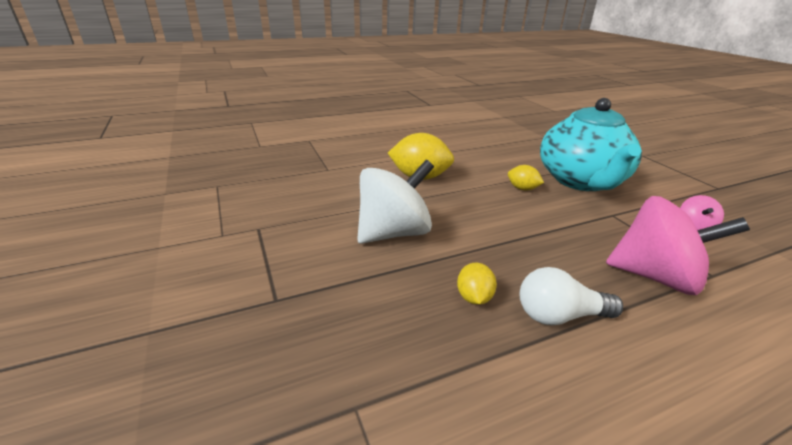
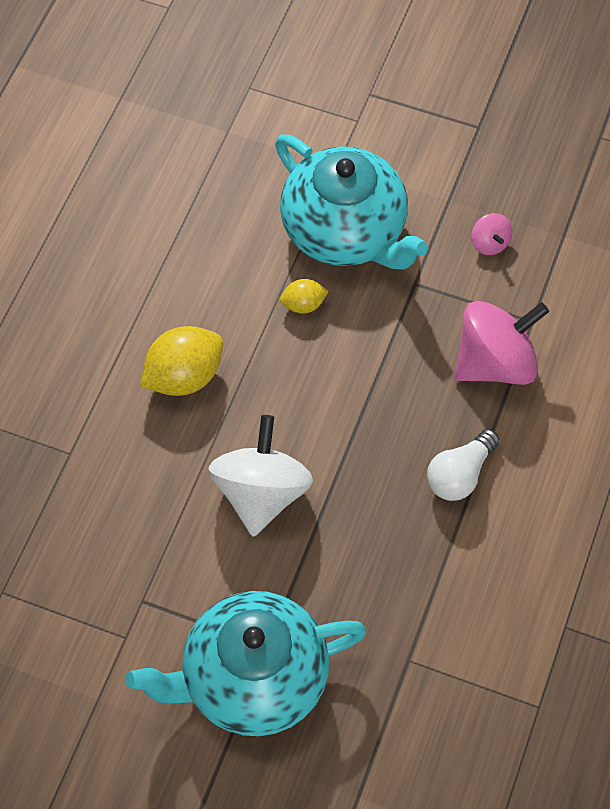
camera: 45 degrees left, 30 degrees up
(235, 309) = (252, 679): none -> turquoise teapot
(474, 297) = (393, 511): yellow lemon -> none

